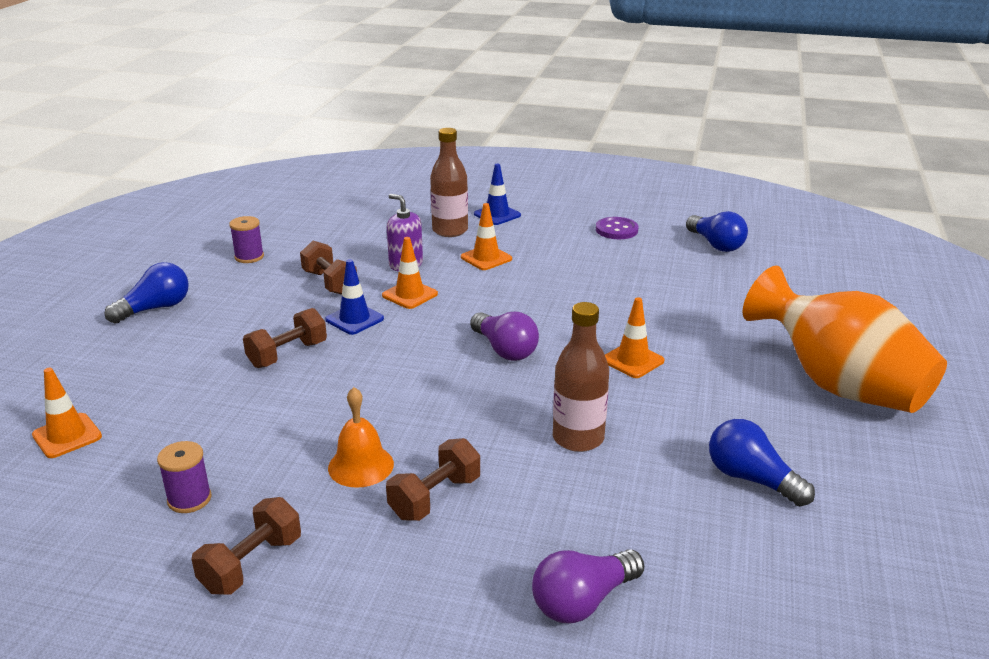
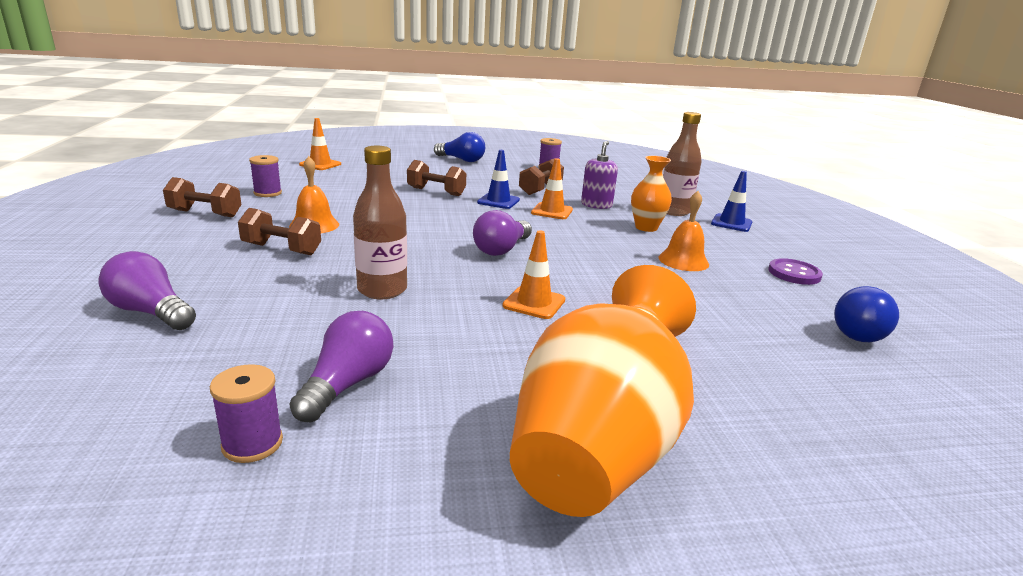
camera: 65 degrees right, 5 degrees down
(486, 258) = (646, 227): orange traffic cone -> orange vase
(572, 266) = (683, 261): none -> orange bell
(751, 479) = (347, 384): blue light bulb -> purple light bulb
(827, 533) = (252, 444): none -> purple spool

